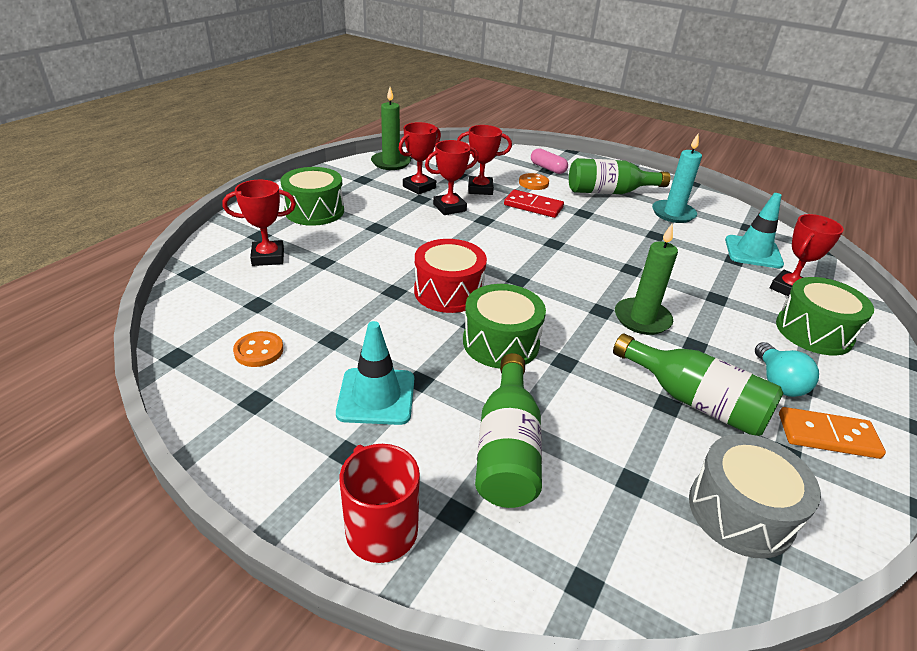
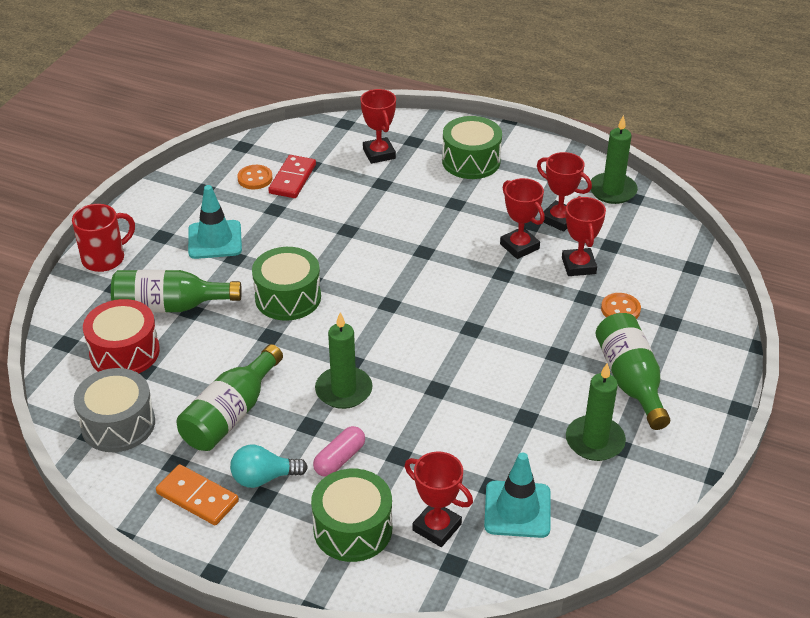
camera: 85 degrees right, 5 degrees up
(448, 292) = (355, 261): red drum -> red drum (124, 352)
(533, 206) = (554, 311): red domino -> red domino (292, 179)
(547, 168) = (675, 322): pink capsule -> pink capsule (339, 459)
(673, 213) = (595, 441): turquoise candle -> green candle
(827, 435) = (197, 497): orange domino -> orange domino turned 60 degrees counterclockwise

